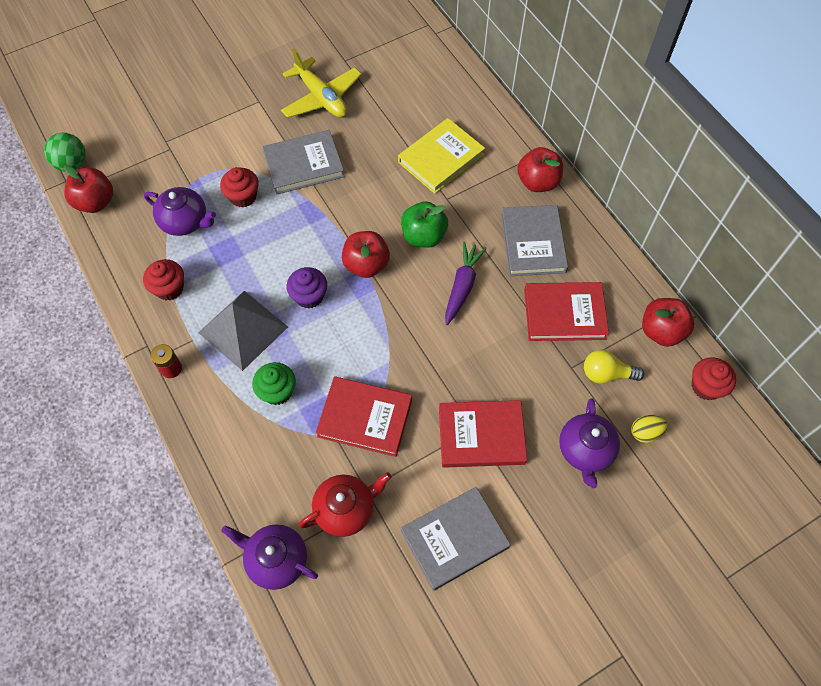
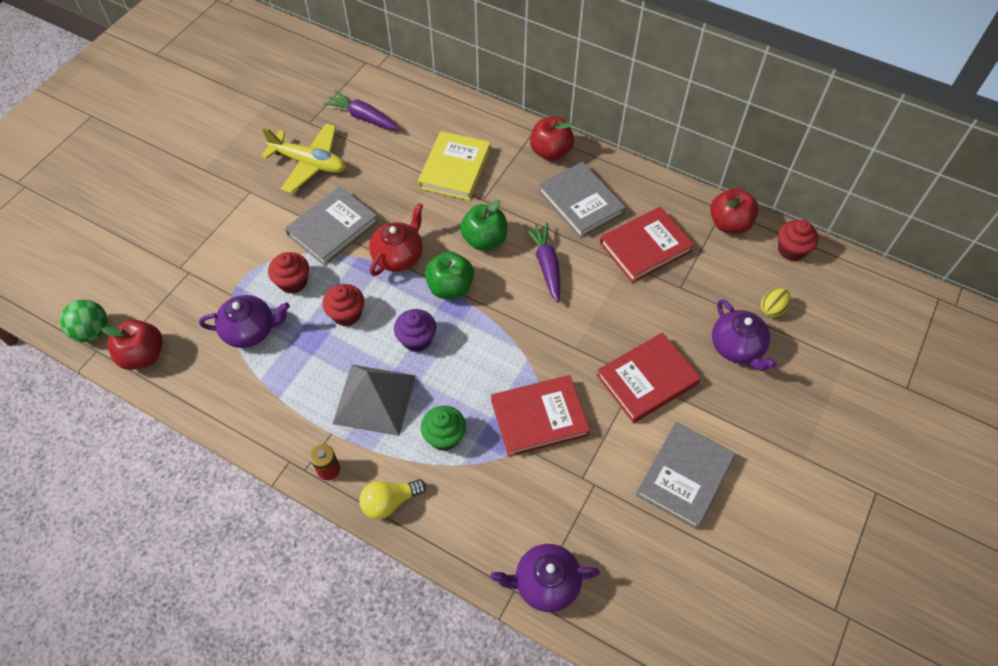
camera: 30 degrees left, 5 degrees down
(169, 288) = (276, 398): red cupcake -> red cupcake (346, 314)
(346, 509) = (576, 504): red teapot -> red teapot (398, 256)
(366, 265) = (450, 287): red apple -> green apple
(393, 75) = (363, 117): none -> purple carrot
(606, 374) = (711, 278): yellow light bulb -> yellow light bulb (390, 502)

